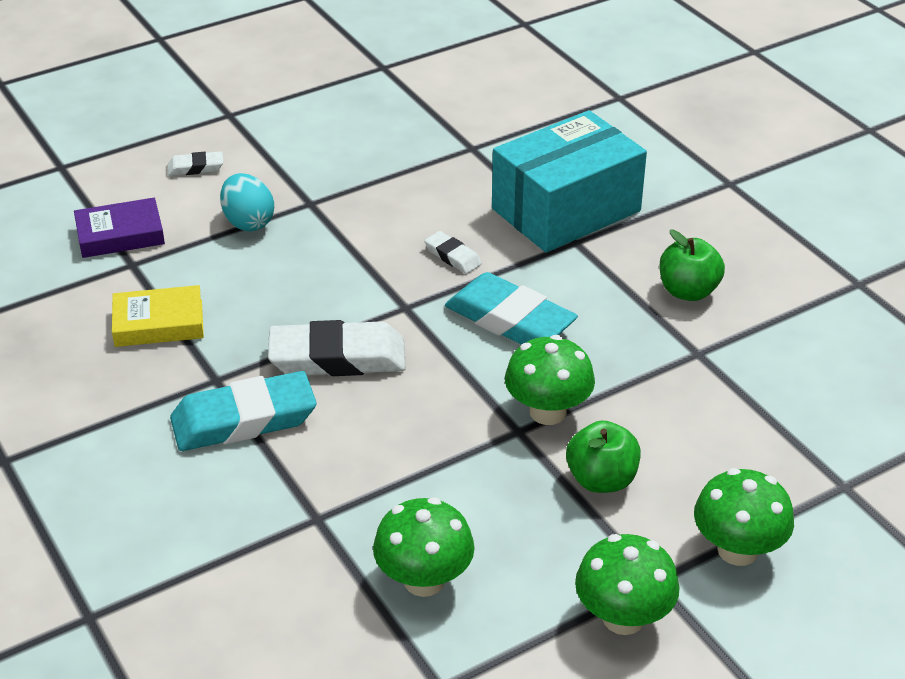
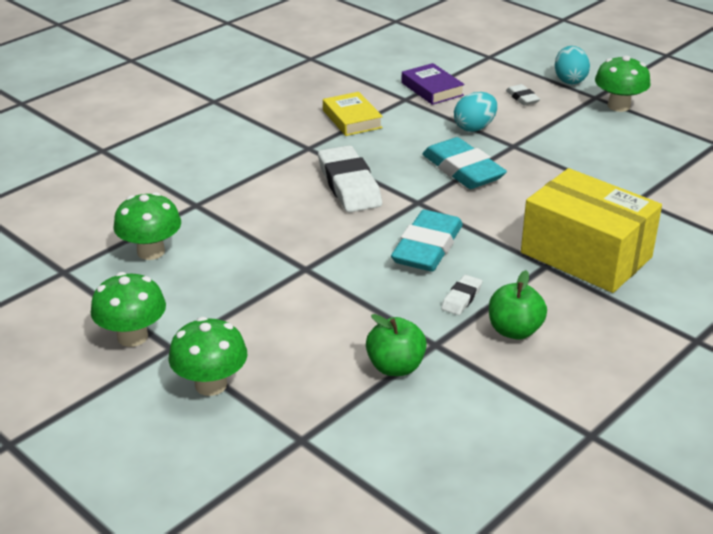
camera: 75 degrees right, 5 degrees down
(174, 121) = (570, 80): none -> turquoise egg
(244, 419) = (275, 164): turquoise eraser -> turquoise eraser (463, 170)
(452, 256) = (488, 212): white eraser -> white eraser (461, 298)
(547, 412) = (330, 278): green mushroom -> green mushroom (618, 106)
(566, 210) = (586, 255): turquoise box -> yellow box
(601, 480) = (266, 311): green apple -> green apple (395, 367)

